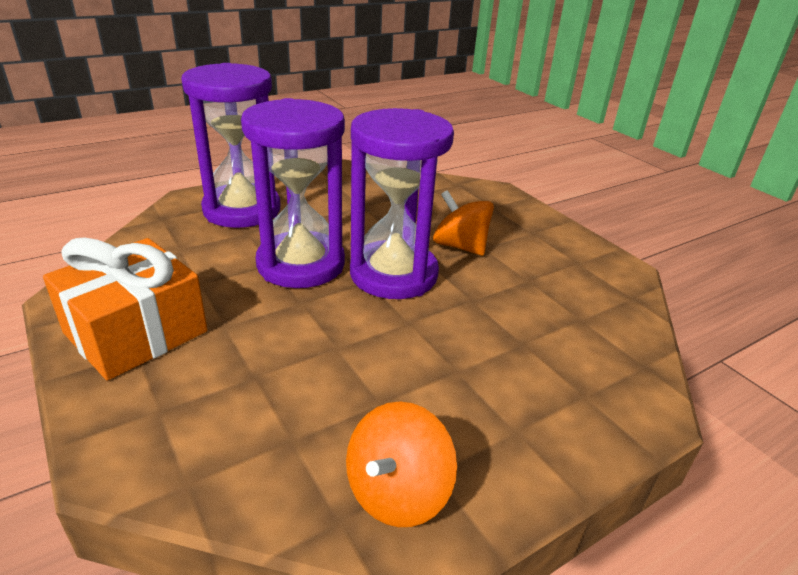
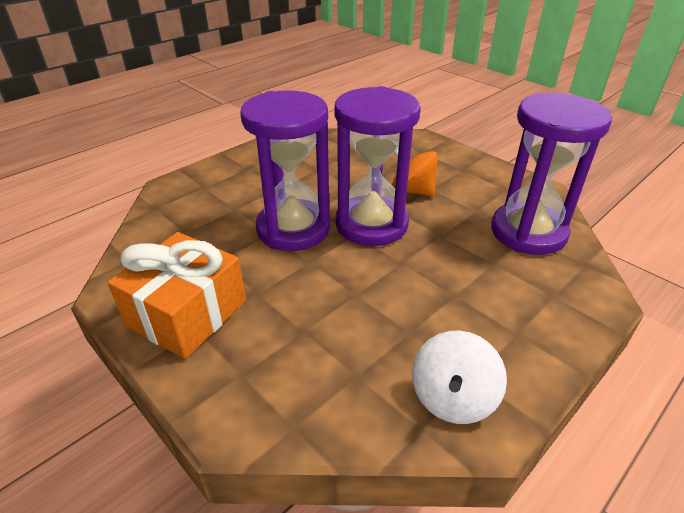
camera: 10 degrees left, 5 degrees up
(242, 210) = (220, 189): purple hourglass -> purple hourglass (528, 232)
(397, 492) = (453, 398): orange spinning top -> white spinning top

